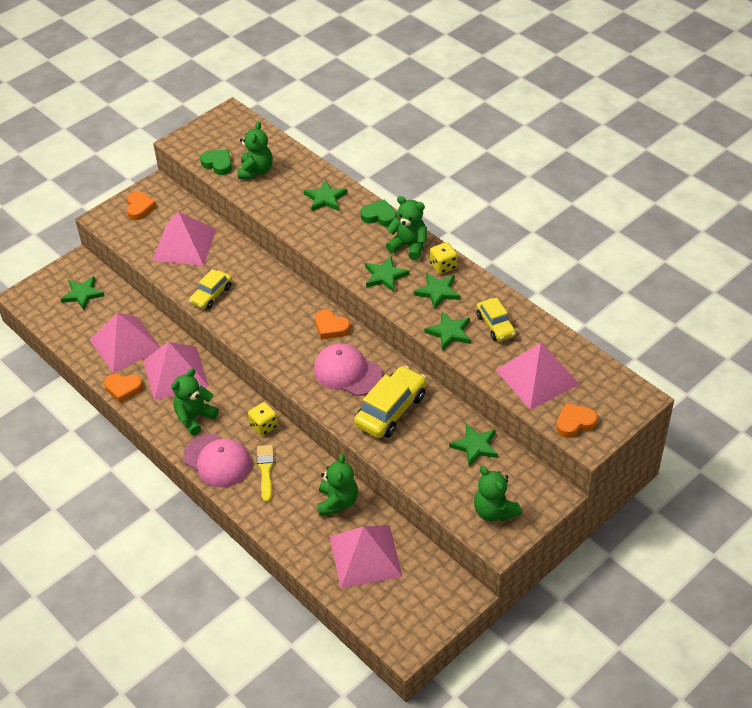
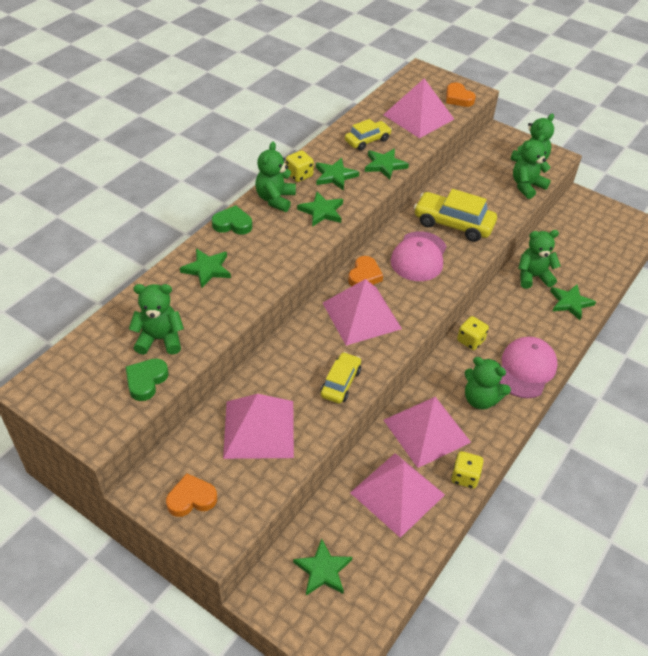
camera: 105 degrees left, 0 degrees up
(123, 389) = (465, 477): orange heart -> yellow dice
(211, 295) = (340, 383): yellow car -> yellow car turned 90 degrees counterclockwise
(266, 470) = (521, 330): yellow brush -> none
(365, 556) = (577, 253): pink pyramid -> pink pyramid (361, 315)
(379, 216) = (232, 224): green heart -> green heart turned 90 degrees clockwise
(444, 494) = (527, 186): none -> green teddy bear
(475, 446) = (472, 173): green star -> green star (570, 303)

